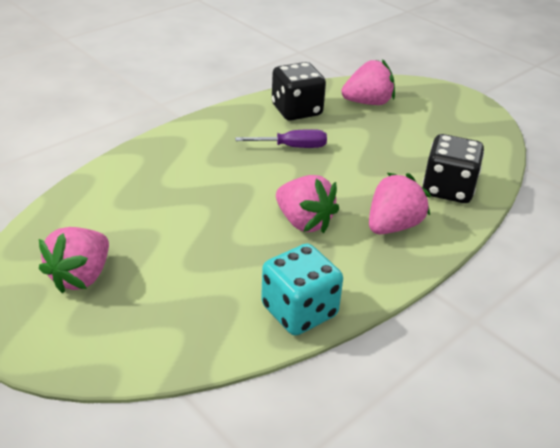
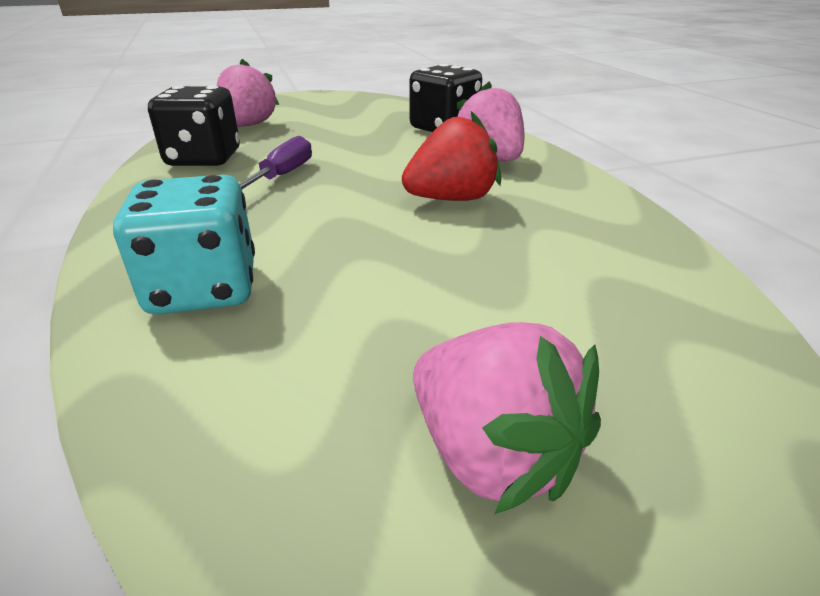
camera: 65 degrees left, 5 degrees down
(299, 311) = (635, 235): turquoise dice -> turquoise dice (204, 288)
(304, 222) = (451, 199): pink strawberry -> red strawberry

